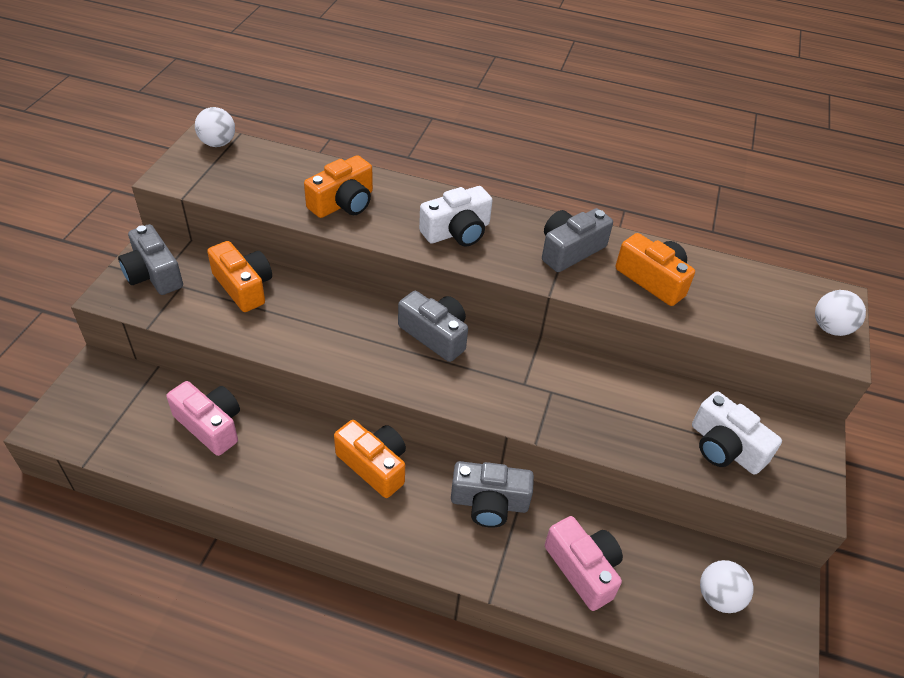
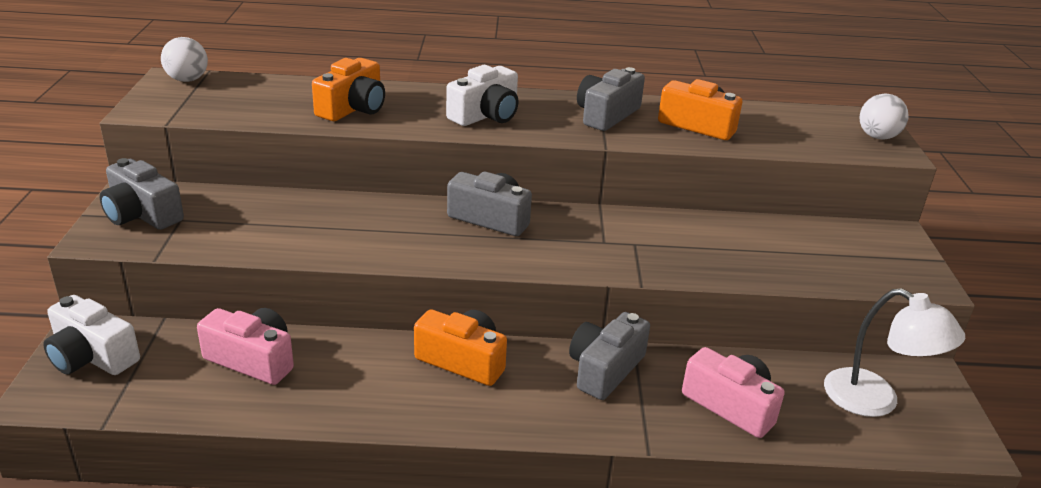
camera: 15 degrees left, 15 degrees down
(244, 286) = (256, 210): orange camera -> none
(489, 503) = (605, 369): grey camera -> grey camera turned 135 degrees clockwise
(718, 597) = (875, 400): white ball -> white lamp
(725, 447) = (825, 258): white camera -> white camera (92, 356)

